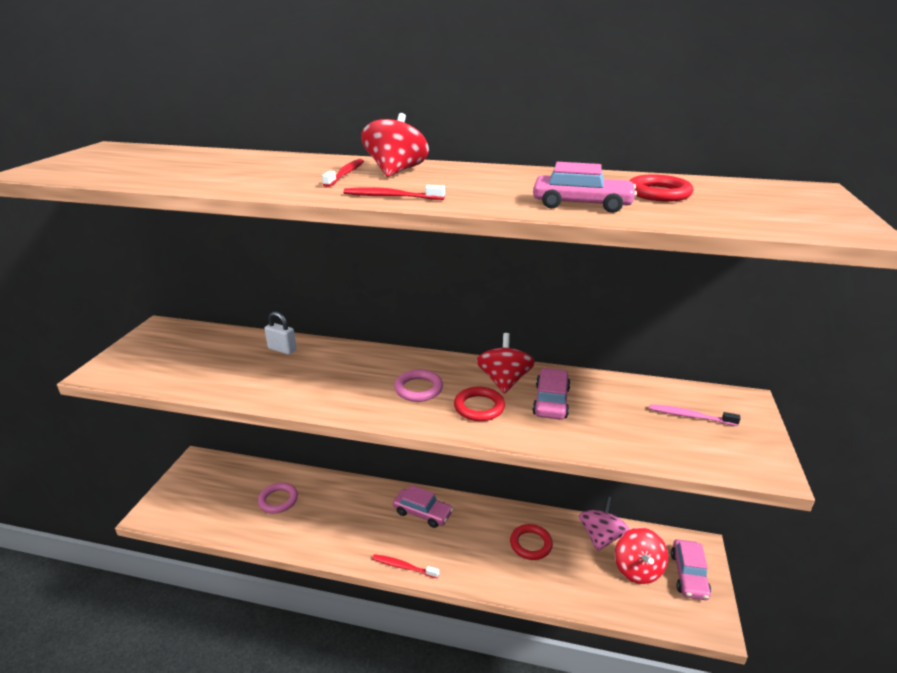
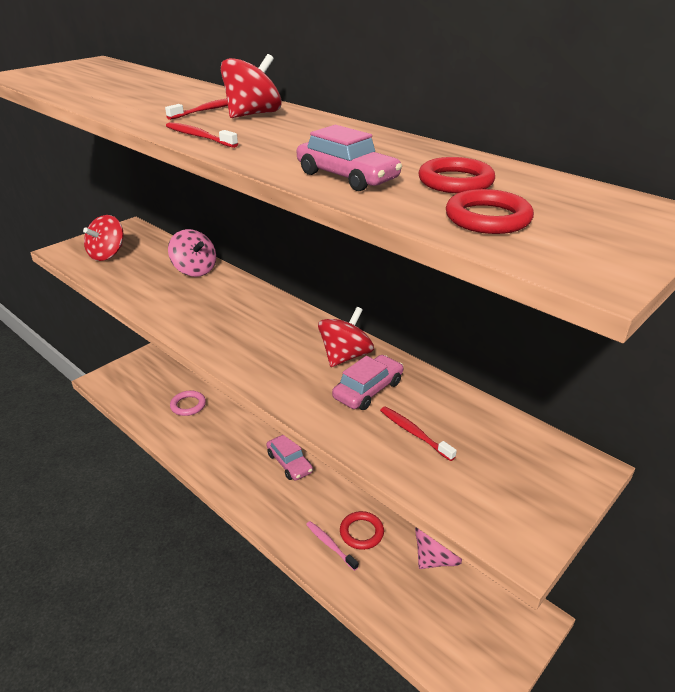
camera: 30 degrees right, 5 degrees up
(282, 349) = (195, 270): white padlock -> pink spinning top
(403, 567) = (238, 500): red toothbrush -> red toothbrush (414, 433)
(418, 389) = (264, 337): pink ring -> none
(479, 407) = (297, 371): red ring -> red ring (488, 218)
(637, 569) = (447, 605): red spinning top -> red spinning top (107, 254)
(688, 575) = (497, 637): pink car -> none
(690, 416) = (497, 457): pink toothbrush -> pink toothbrush (330, 545)

